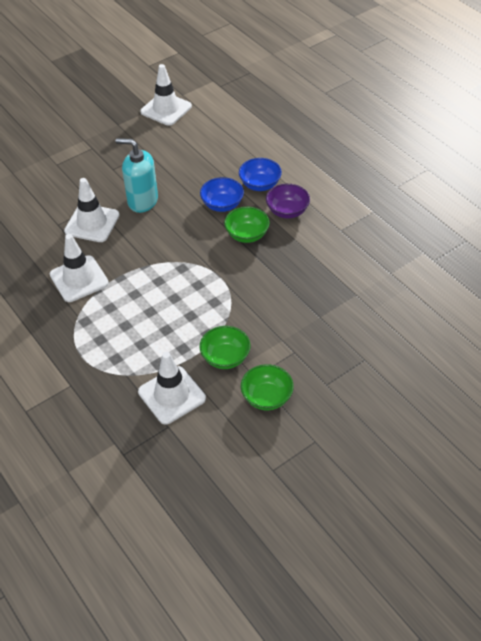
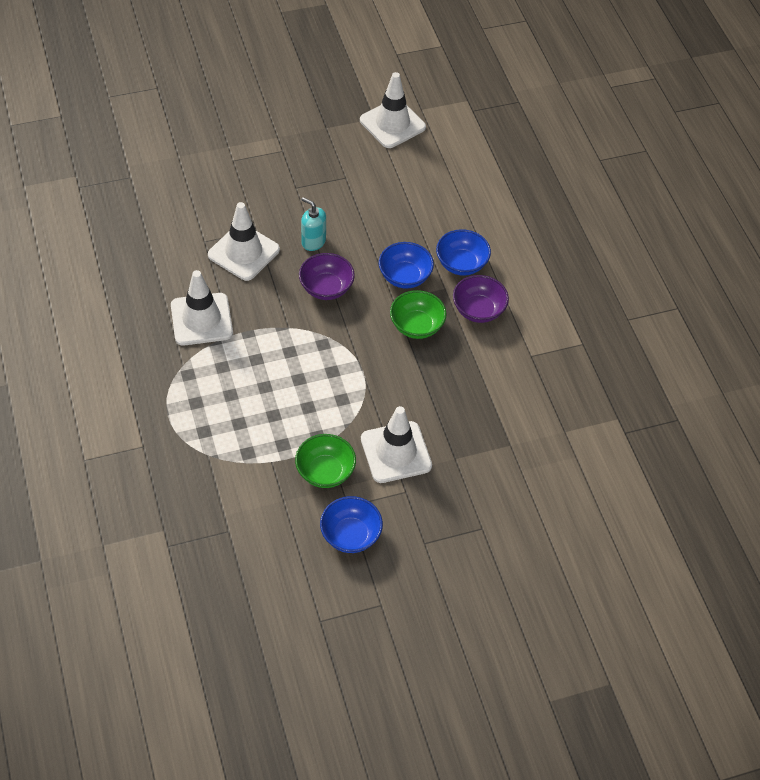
camera: 15 degrees right, 5 degrees up
(142, 201) = (313, 241): turquoise soap dispenser -> turquoise soap dispenser, size x0.60
(167, 229) = (326, 288): none -> purple bowl
(172, 395) = (247, 496): white traffic cone -> white traffic cone (396, 452)
(266, 397) = (350, 535): green bowl -> blue bowl

